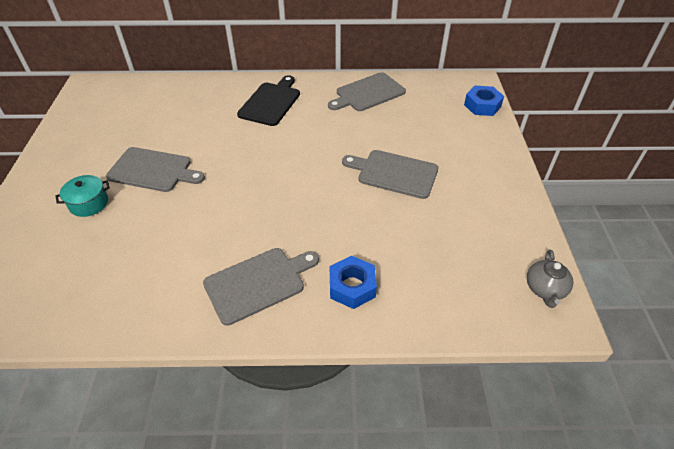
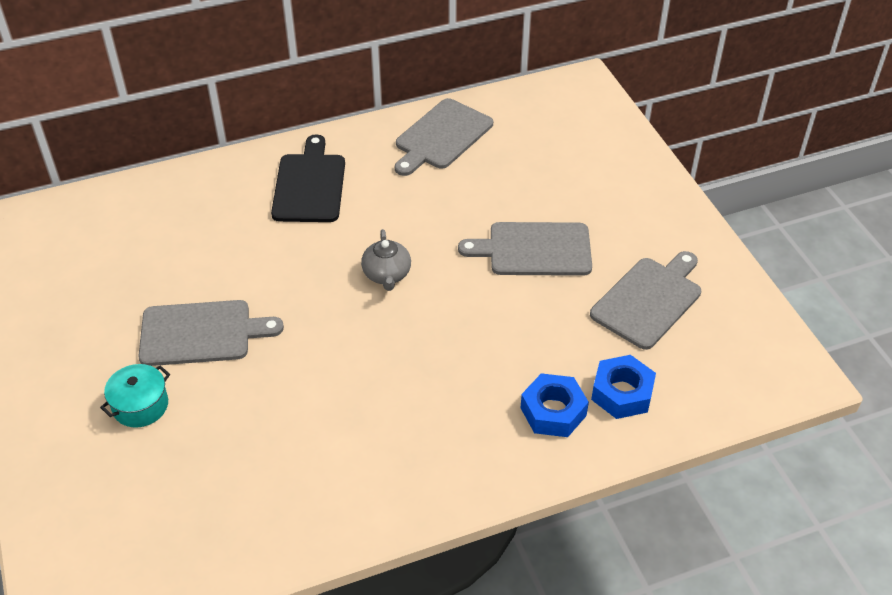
camera: 20 degrees left, 0 degrees up
(258, 283) = (437, 442): grey cutting board -> grey cutting board (648, 300)
(482, 105) = (605, 119): blue nut -> blue nut (622, 393)
(545, 289) = (770, 349): grey teapot -> grey teapot (387, 274)

